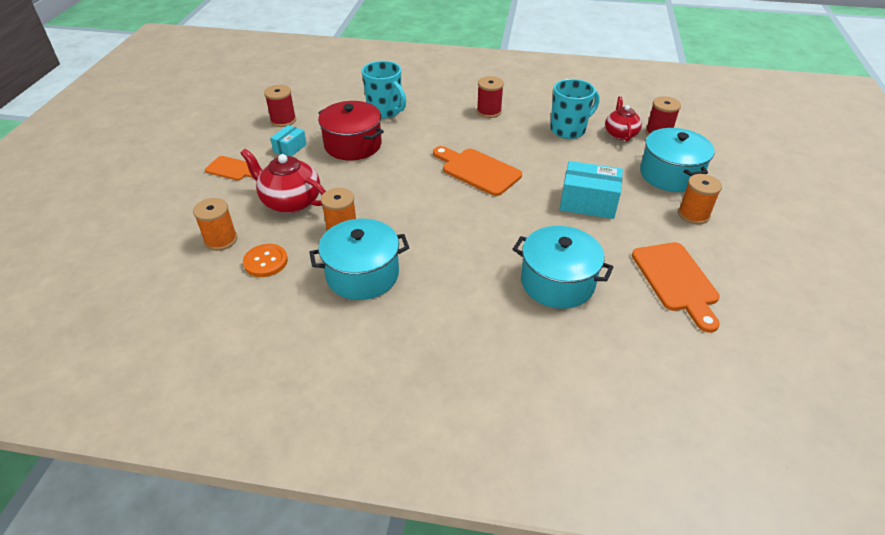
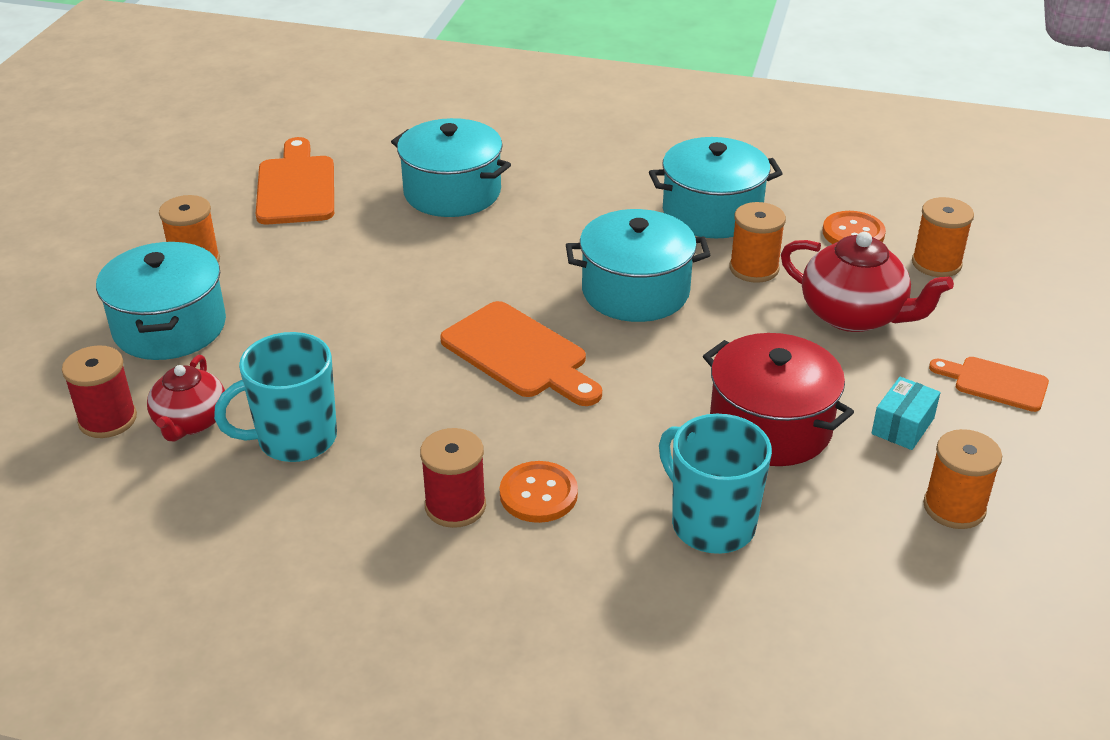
camera: 175 degrees left, 5 degrees down
(283, 120) = (954, 507): red spool -> orange spool
(417, 209) = (635, 291): none -> turquoise pot
(456, 117) = (538, 494): none -> orange button
(588, 202) = (349, 288): turquoise box -> none

